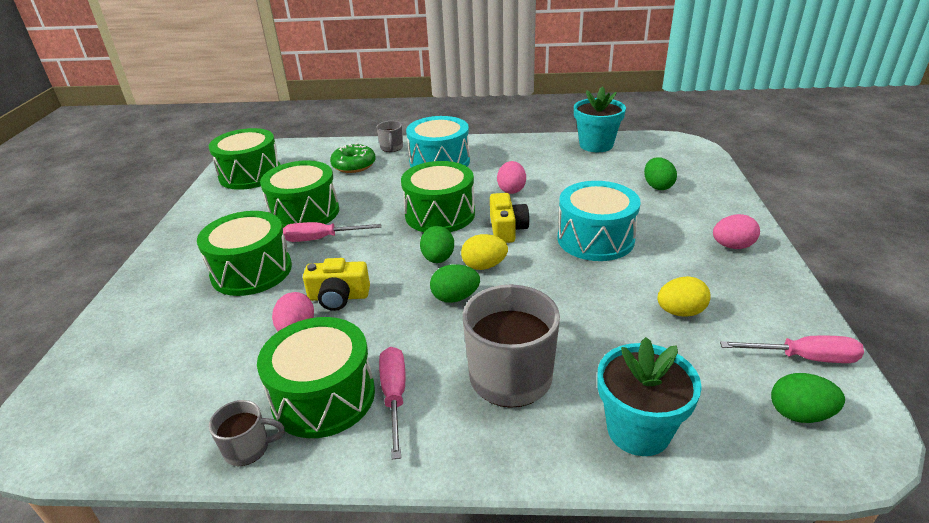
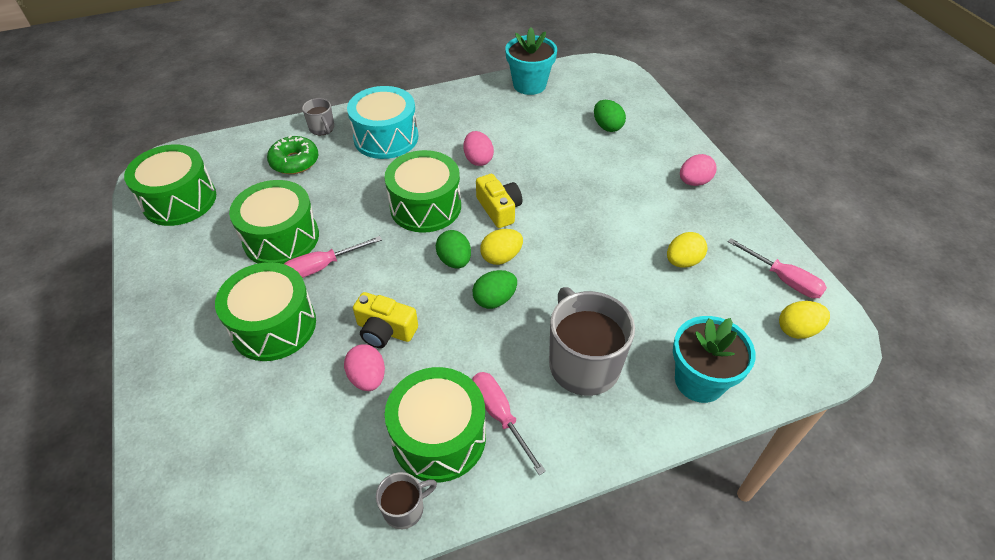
camera: 25 degrees left, 15 degrees up
(338, 297) = (385, 330): yellow camera -> yellow camera turned 45 degrees clockwise
(595, 239) = (582, 201): turquoise drum -> none
(799, 414) = (797, 330): green egg -> yellow egg
(803, 358) = (783, 279): pink screwdriver -> pink screwdriver turned 60 degrees clockwise

